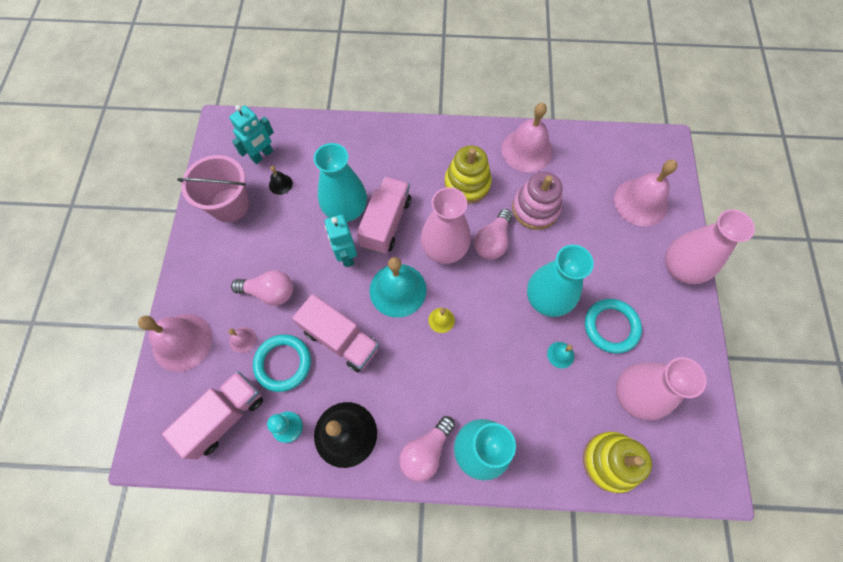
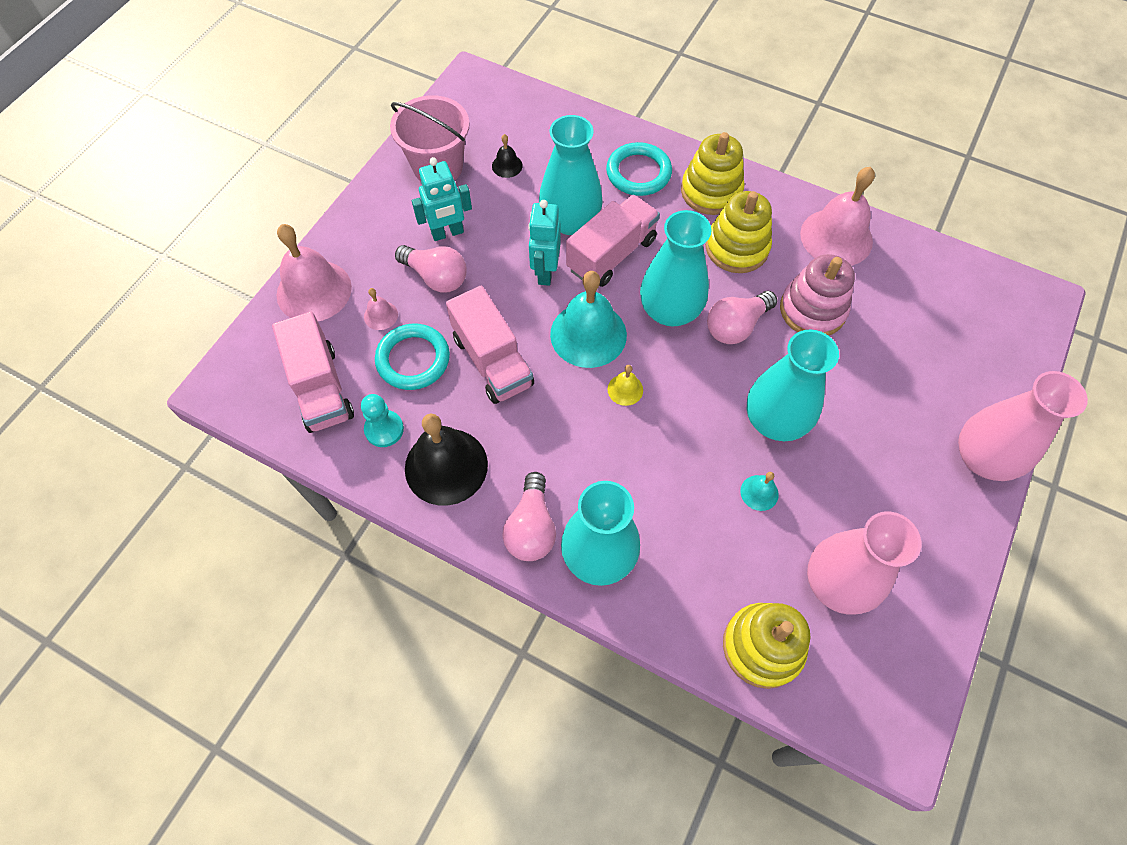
camera: 25 degrees right, 5 degrees down
(225, 416) = (321, 388): pink truck -> pink truck turned 90 degrees clockwise
(262, 155) = (501, 127): turquoise robot -> turquoise robot (447, 233)
(426, 451) = (531, 528): pink light bulb -> pink light bulb turned 60 degrees counterclockwise
(431, 148) = (711, 191): none -> yellow stacking toy
(444, 248) = (670, 311): pink vase -> turquoise vase
(611, 327) = (845, 488): turquoise ring -> turquoise ring (638, 173)
(640, 202) = (964, 356): pink bell -> none

